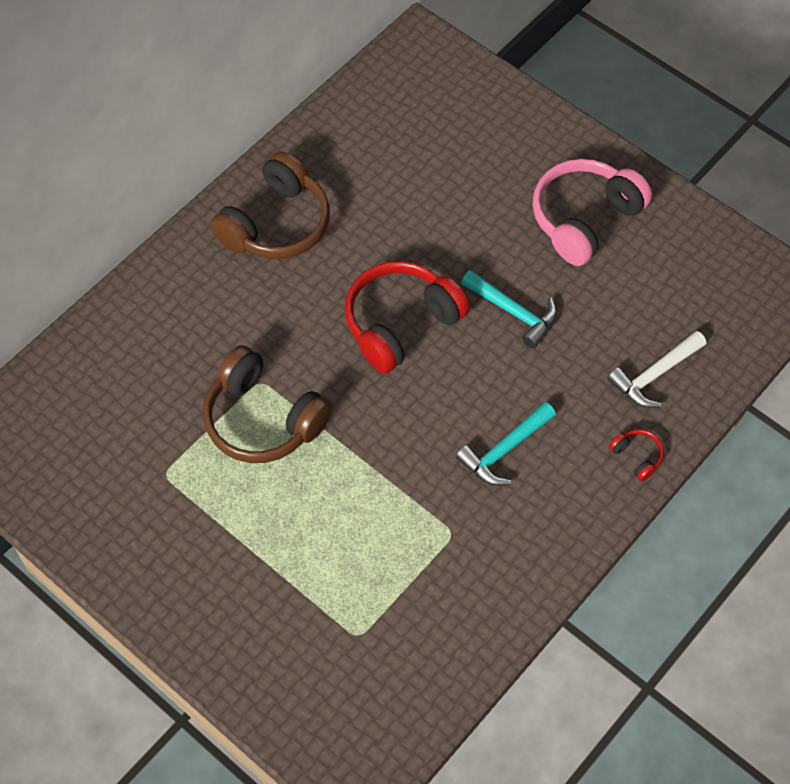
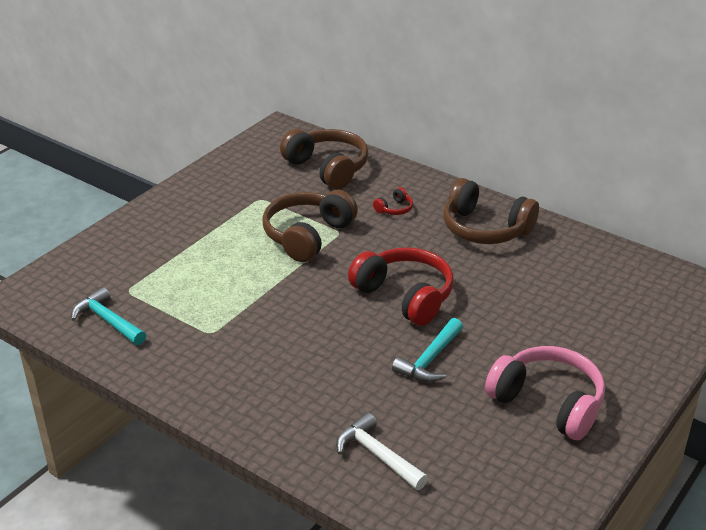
camera: 85 degrees right, 25 degrees down
(100, 386) = (328, 168): none -> brown headphones
(504, 450) = (288, 359): turquoise hammer -> turquoise hammer (108, 321)
(637, 457) = (286, 443): red headphones -> red headphones (394, 209)

